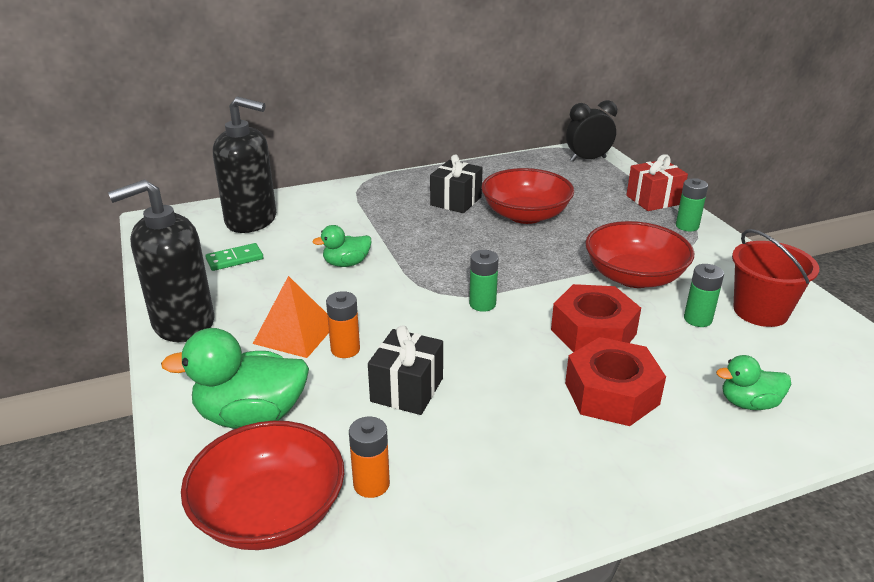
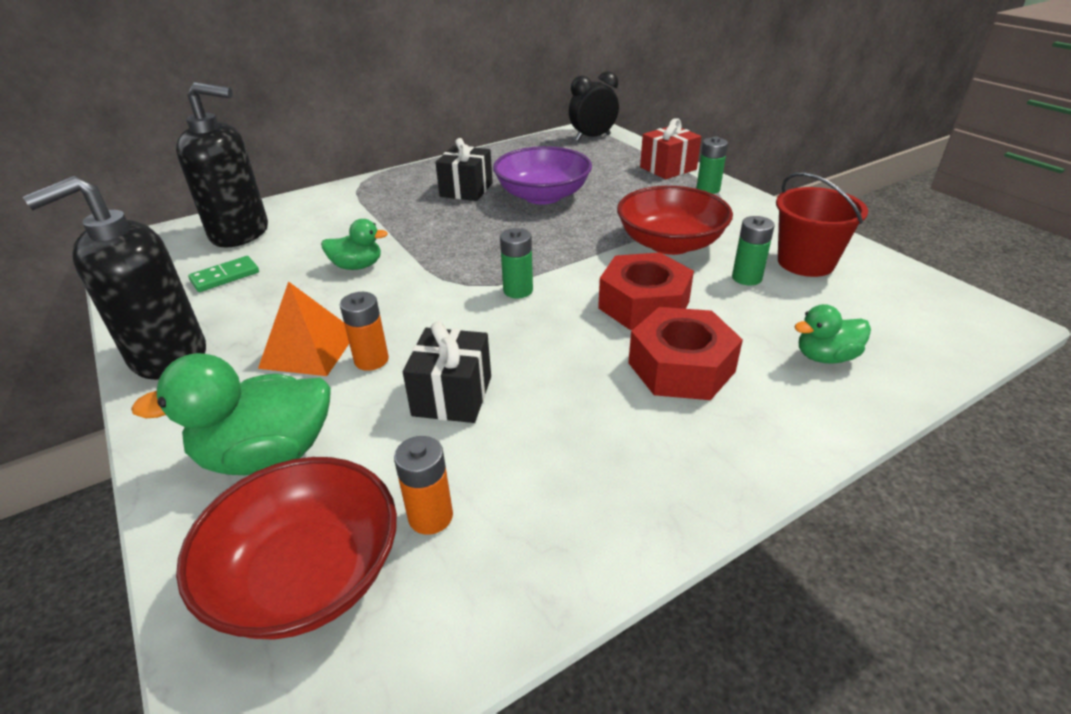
camera: 10 degrees left, 5 degrees up
(346, 263) = (357, 266): green duck -> green duck turned 150 degrees counterclockwise
(525, 215) = (542, 196): red bowl -> purple bowl

